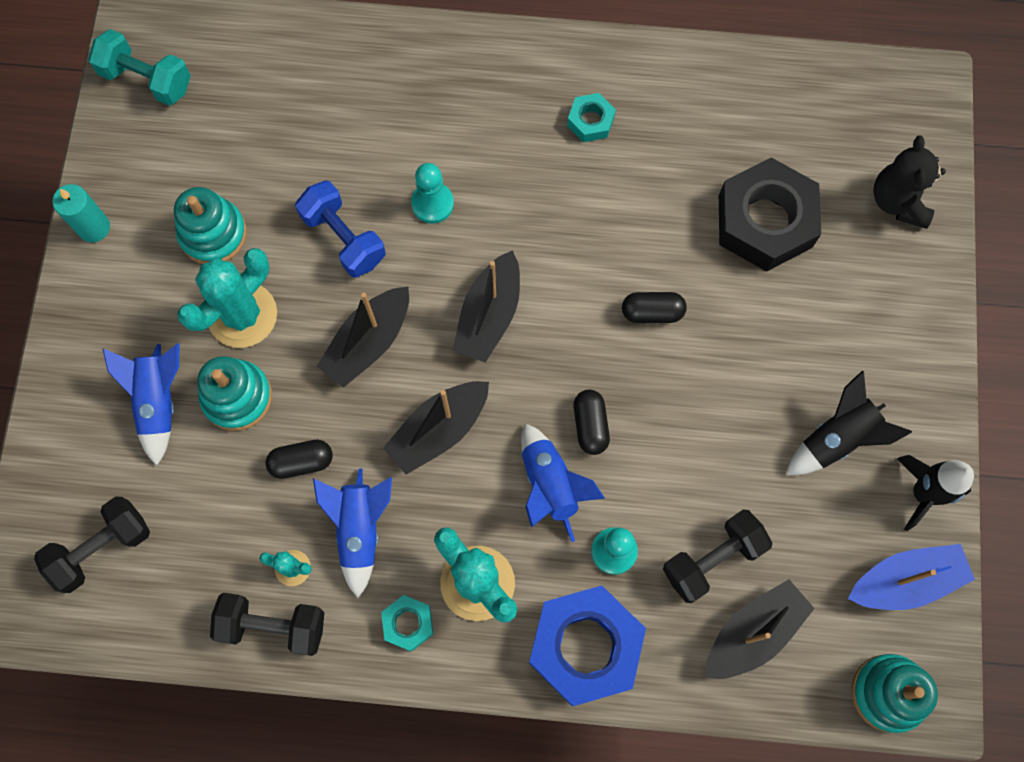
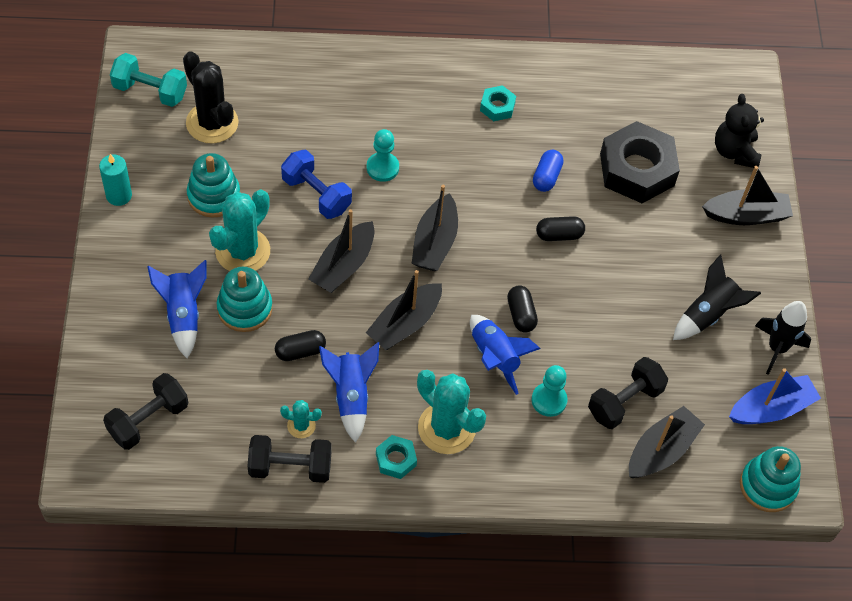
camera: 10 degrees left, 15 degrees down
(221, 129) = (212, 123): none -> black cactus
(585, 646) = (534, 467): blue nut -> none
(644, 227) = (546, 177): none -> blue capsule
(903, 296) = (746, 215): none -> black boat

